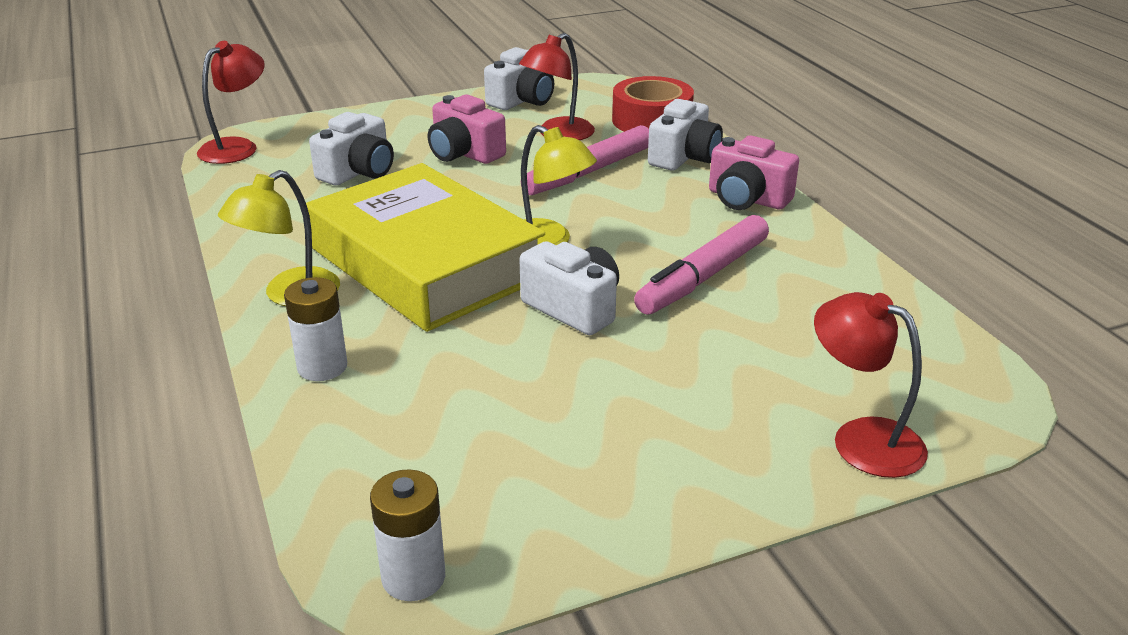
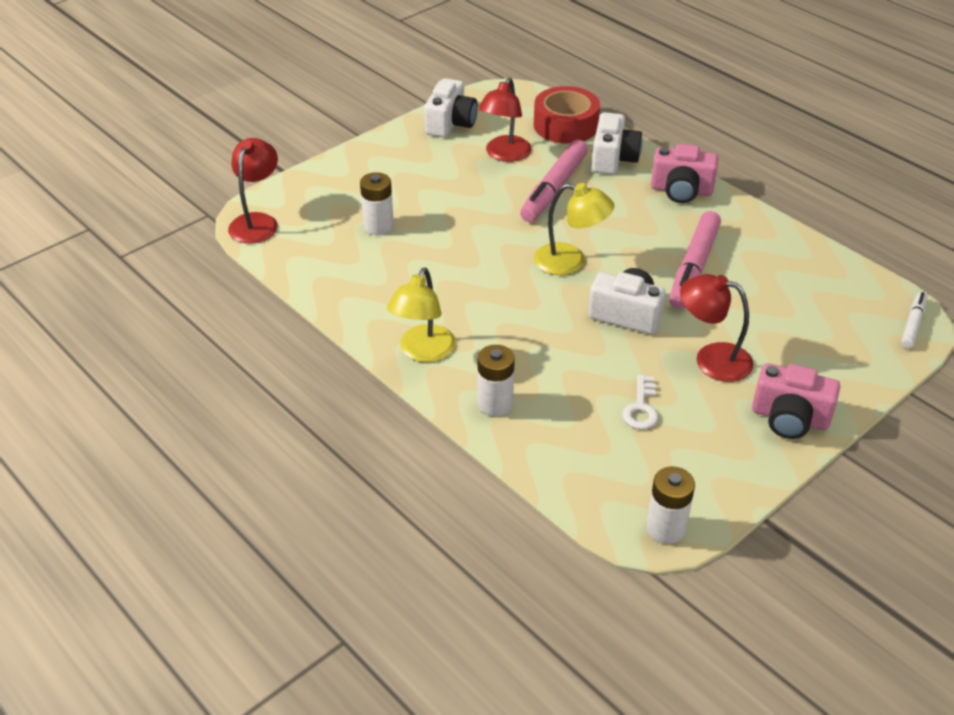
camera: 20 degrees left, 10 degrees up
(358, 172) = (378, 226): white camera -> white battery
(425, 263) = (497, 301): yellow book -> none
(464, 153) = (446, 189): pink camera -> pink camera (789, 418)
(506, 415) = (641, 408): none -> white key
(861, 438) = (856, 368): red lamp -> red lamp (711, 359)
(987, 403) = (913, 324): none -> white marker

